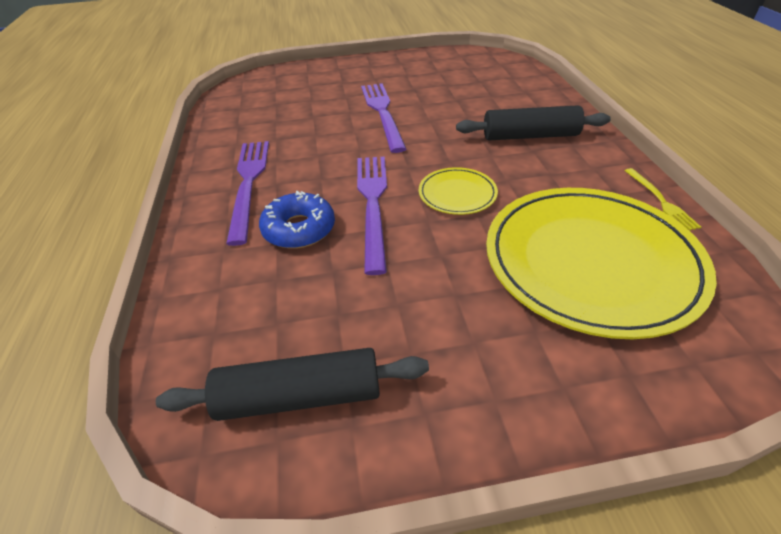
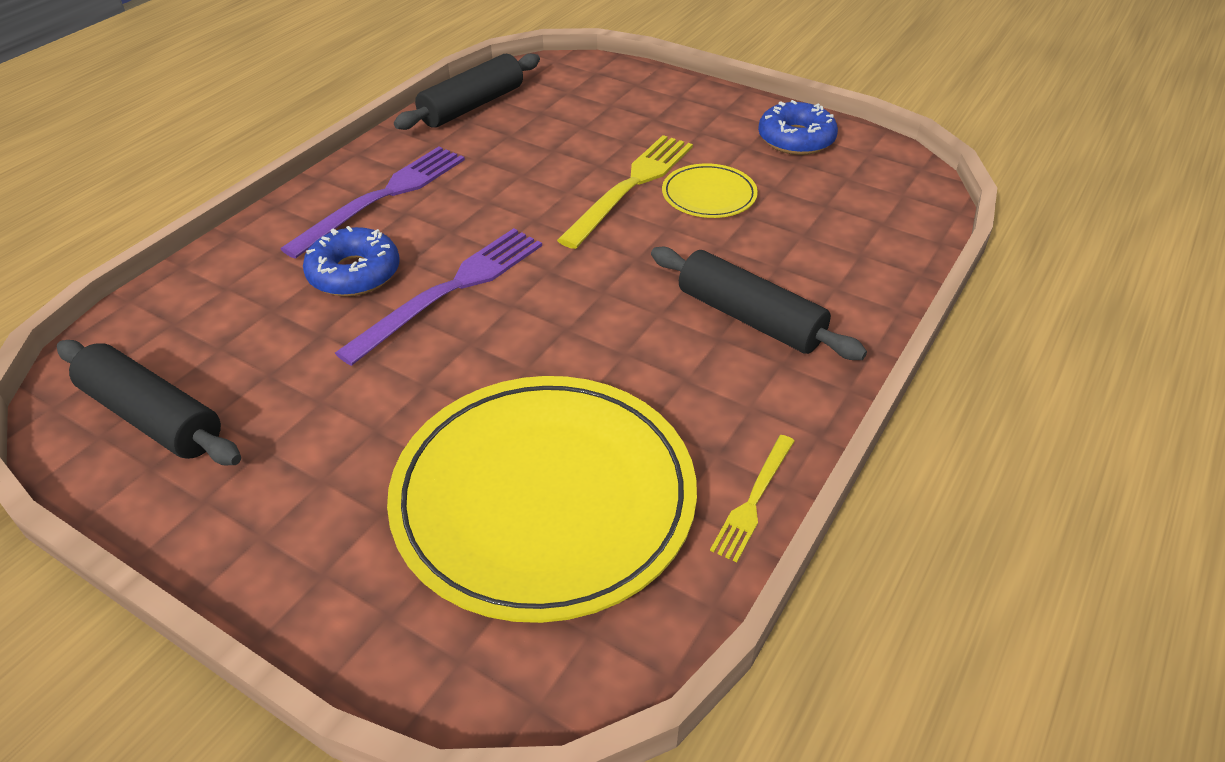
camera: 40 degrees right, 0 degrees up
(228, 118) = (472, 106): none -> black rolling pin
(382, 113) = (631, 186): purple fork -> yellow fork
(423, 63) = (796, 139): none -> blue donut
(457, 194) = (545, 334): yellow plate -> yellow plate (709, 195)

